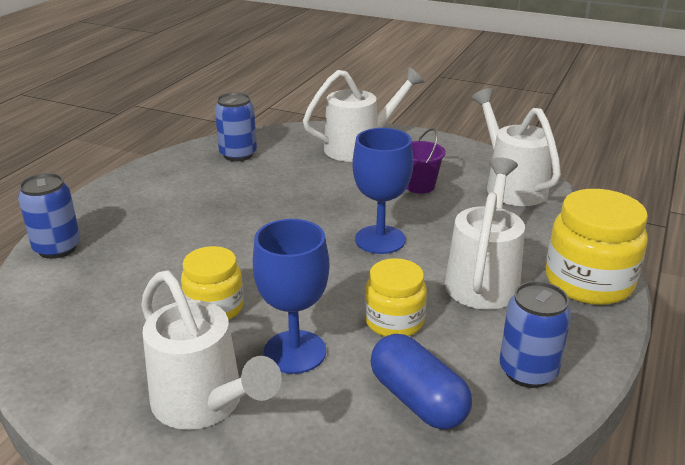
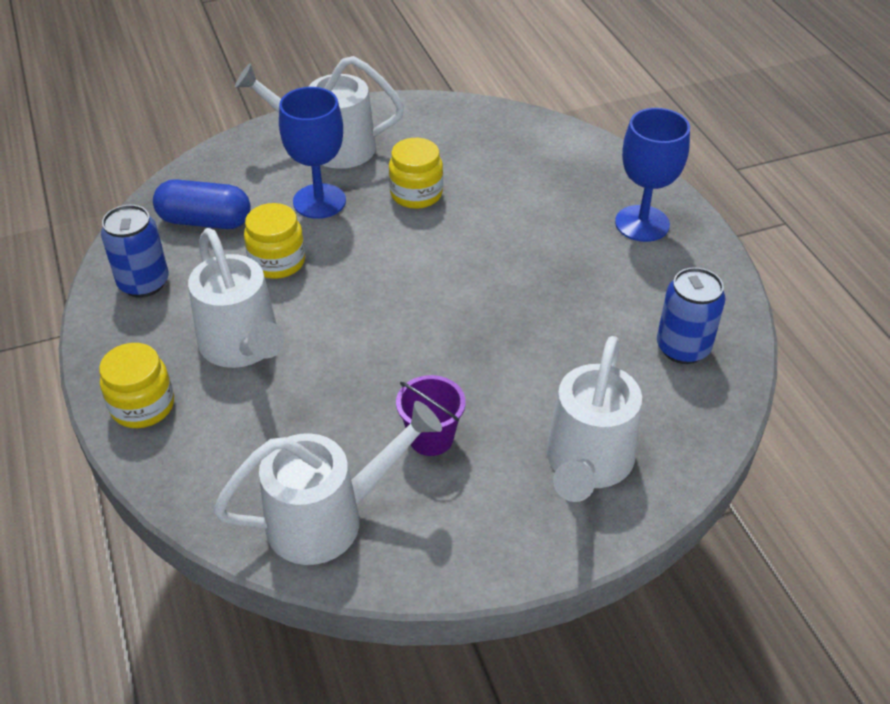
camera: 135 degrees right, 15 degrees up
(57, 248) = (604, 161): blue can -> none
(380, 239) = (379, 331): blue goblet -> blue goblet (642, 223)
(511, 186) = (329, 518): white watering can -> white watering can turned 45 degrees counterclockwise
(588, 282) = (143, 406): yellow jar -> yellow jar, size x0.64

